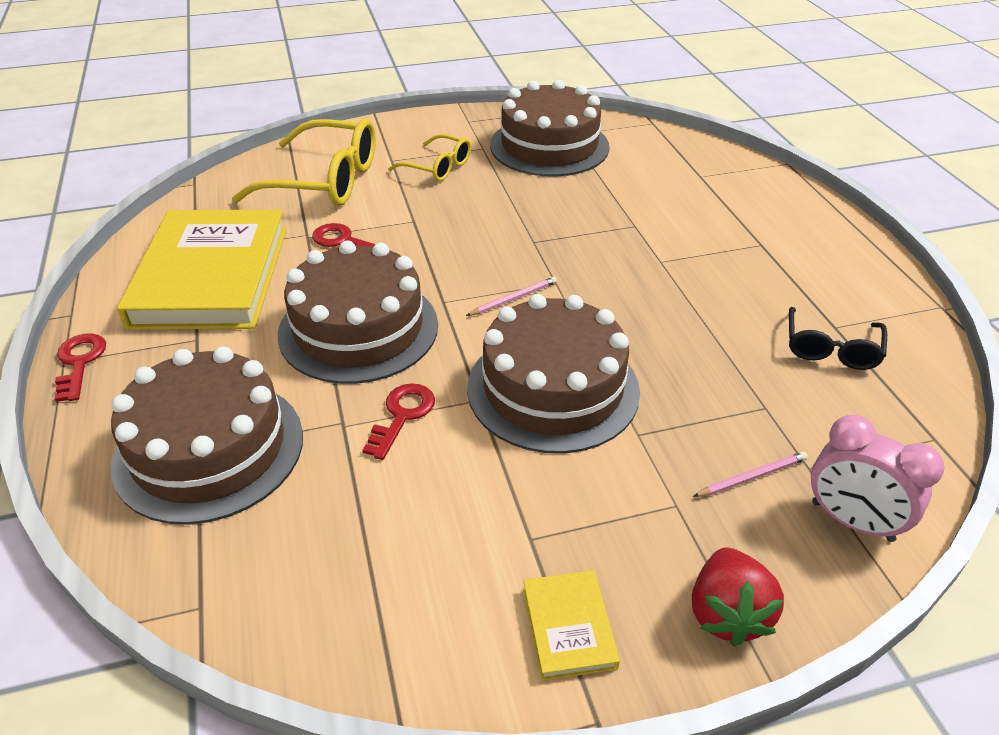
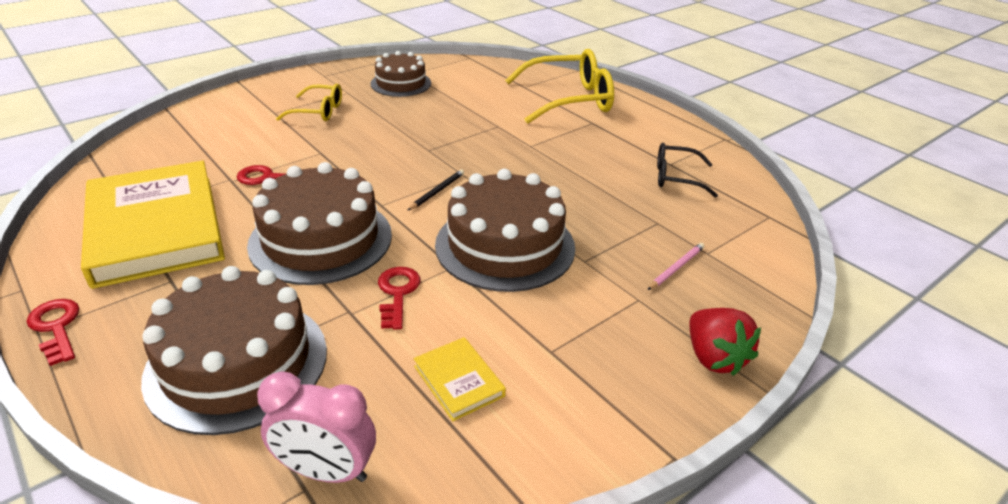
camera: 25 degrees left, 5 degrees down
(325, 181) = (222, 136): yellow glasses -> yellow glasses (569, 100)
(513, 299) = (437, 191): pink pencil -> black pencil
(549, 146) = (401, 83): brown cake -> brown cake, size x0.62
(569, 627) = (615, 402): yellow book -> yellow book (459, 381)
(831, 349) = (676, 177): black glasses -> black glasses turned 105 degrees clockwise
(852, 521) = (753, 278): pink clock -> pink clock (326, 471)

